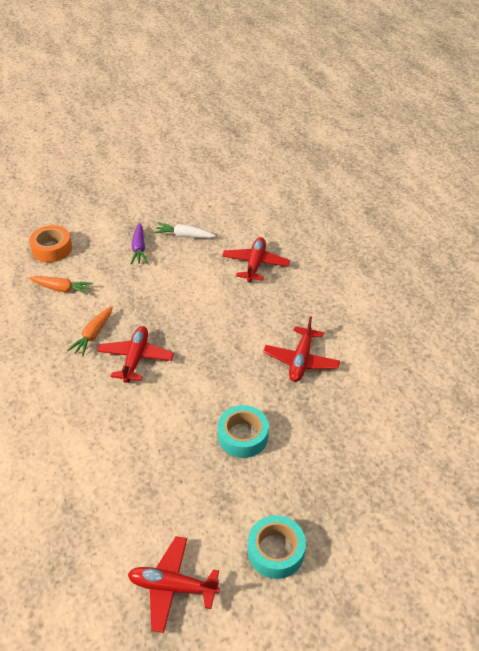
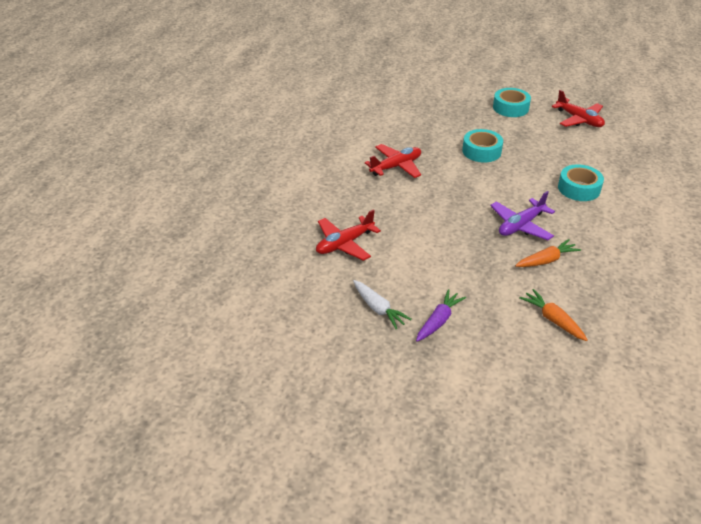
camera: 140 degrees left, 5 degrees down
(52, 249) = (539, 377): orange tape -> none
(107, 441) = (579, 188): none -> turquoise tape
(136, 358) = (521, 225): red plane -> purple plane

